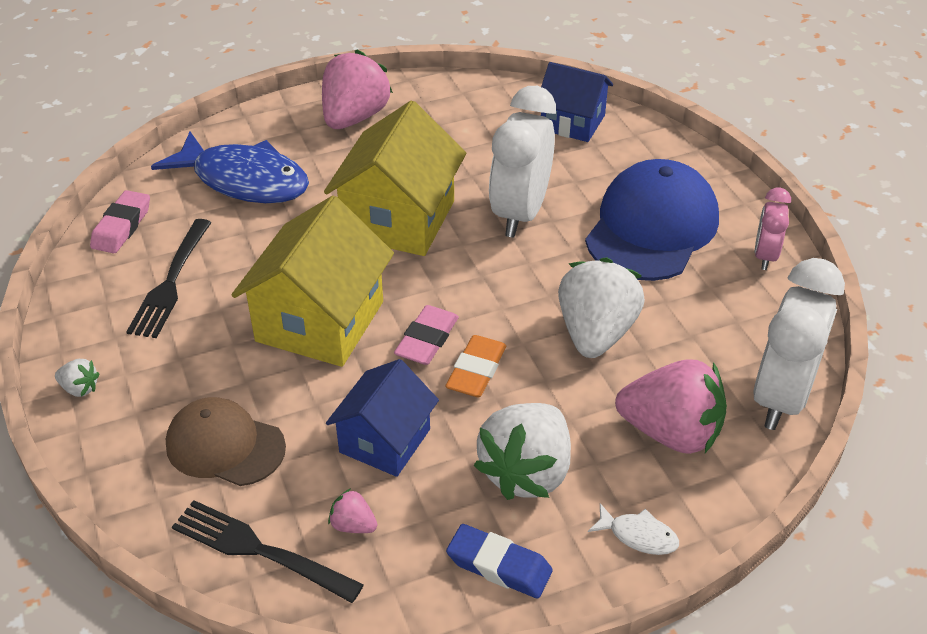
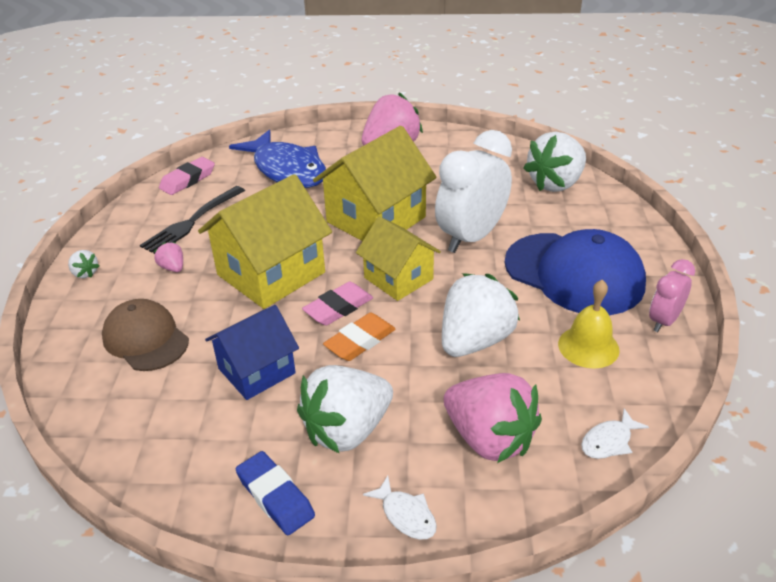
camera: 25 degrees right, 5 degrees down
(260, 550) = (113, 420): black fork -> none
(353, 525) = (190, 425): pink strawberry -> pink strawberry (172, 268)
(471, 285) = (398, 278): none -> yellow house
(572, 122) = (555, 184): blue house -> white strawberry
(652, 227) = (574, 274): blue cap -> blue cap turned 75 degrees clockwise
(710, 305) = (588, 346): none -> yellow bell
(781, 397) = (609, 441): white clock -> white fish

